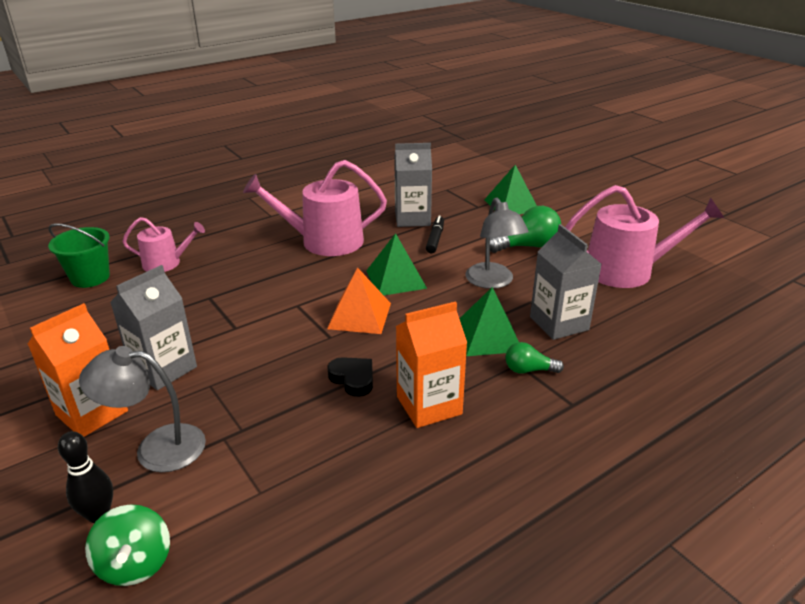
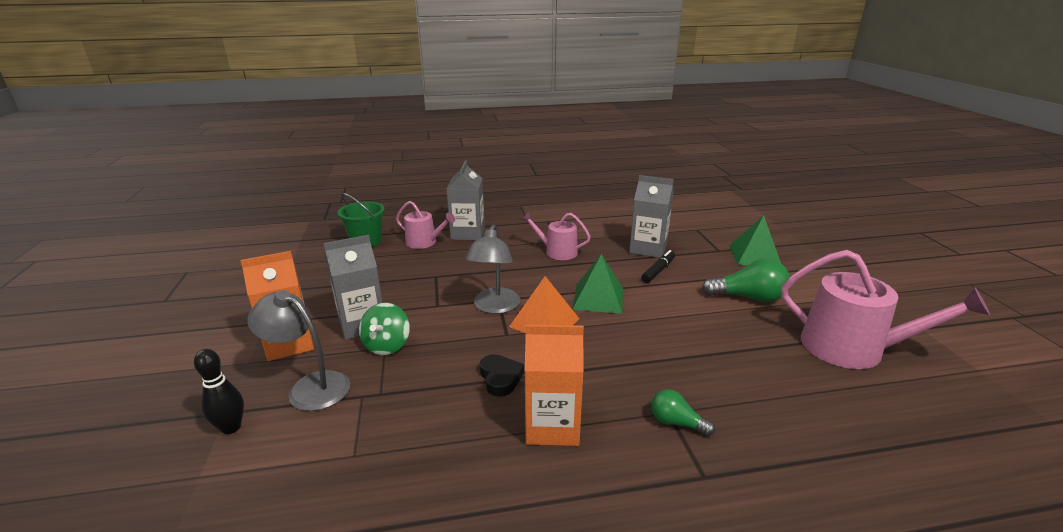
camera: 25 degrees right, 5 degrees down
(135, 564) = (221, 481): green spinning top -> green spinning top (387, 345)
(324, 241) = (557, 252): pink watering can -> pink watering can, size x0.57
(488, 336) = (654, 375): green pyramid -> none
(493, 282) = (691, 323): grey lamp -> grey lamp (494, 307)
(559, 323) = (739, 383): grey carton -> grey carton (468, 233)

